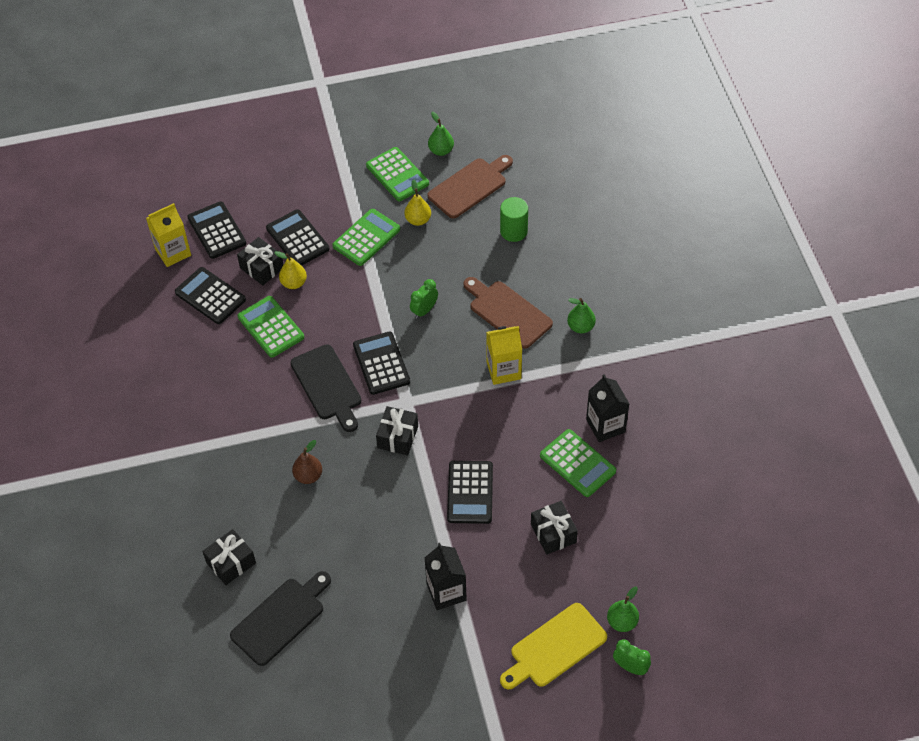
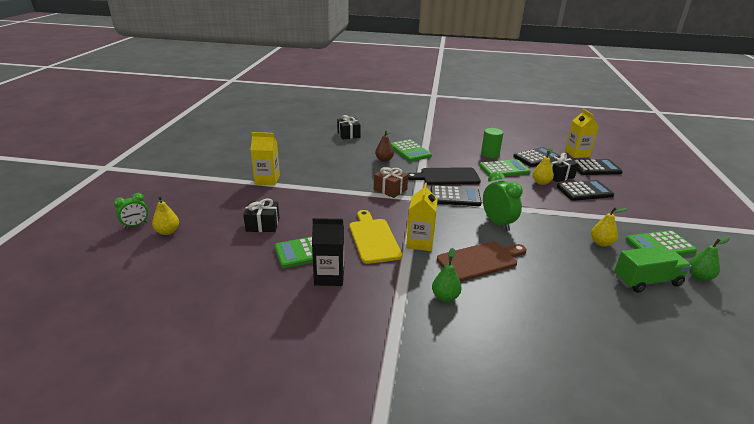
camera: 110 degrees right, 25 degrees down
(281, 619) = (304, 139): black cutting board -> none
(366, 238) = (582, 216): green calculator -> green calculator (410, 151)
(398, 437) = (390, 189): black gift -> brown gift
(424, 310) = (497, 223): green clock -> green clock, size x1.58
(446, 592) = (267, 180): black carton -> yellow carton
(470, 186) = (647, 281): brown cutting board -> green truck
(470, 492) = (326, 203): black calculator -> none
(513, 231) = (582, 291): green cylinder -> green cylinder (490, 154)
(555, 647) = (187, 203): yellow cutting board -> yellow cutting board (373, 238)
(622, 622) = (167, 232): green pear -> yellow pear

